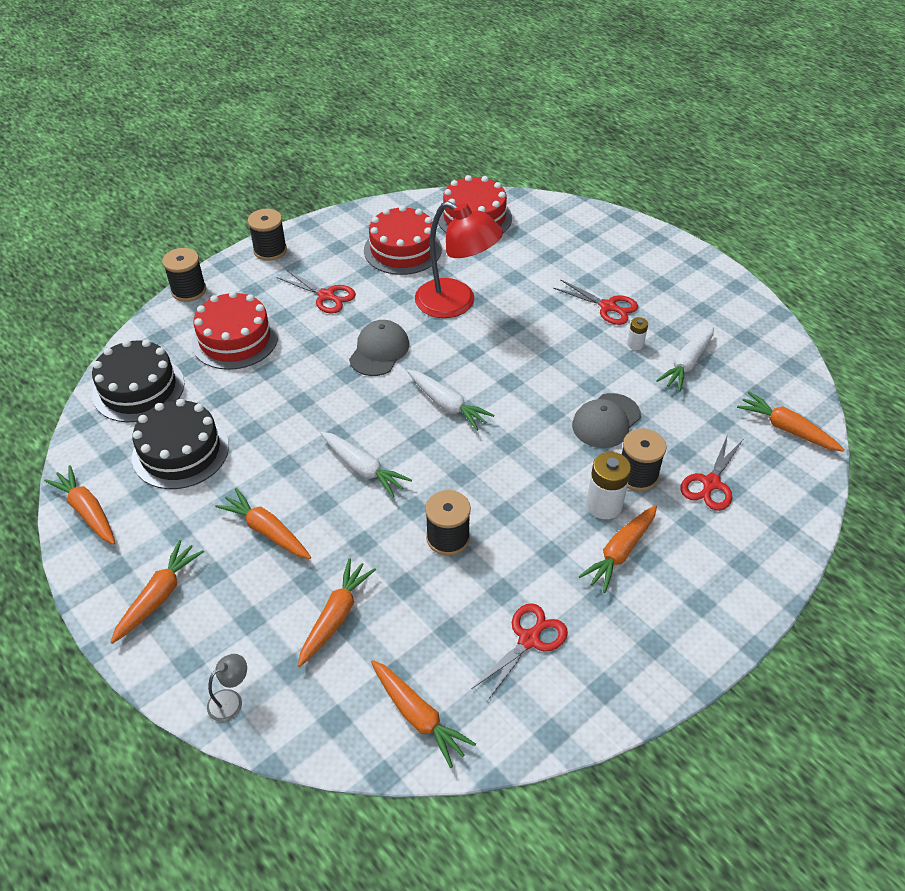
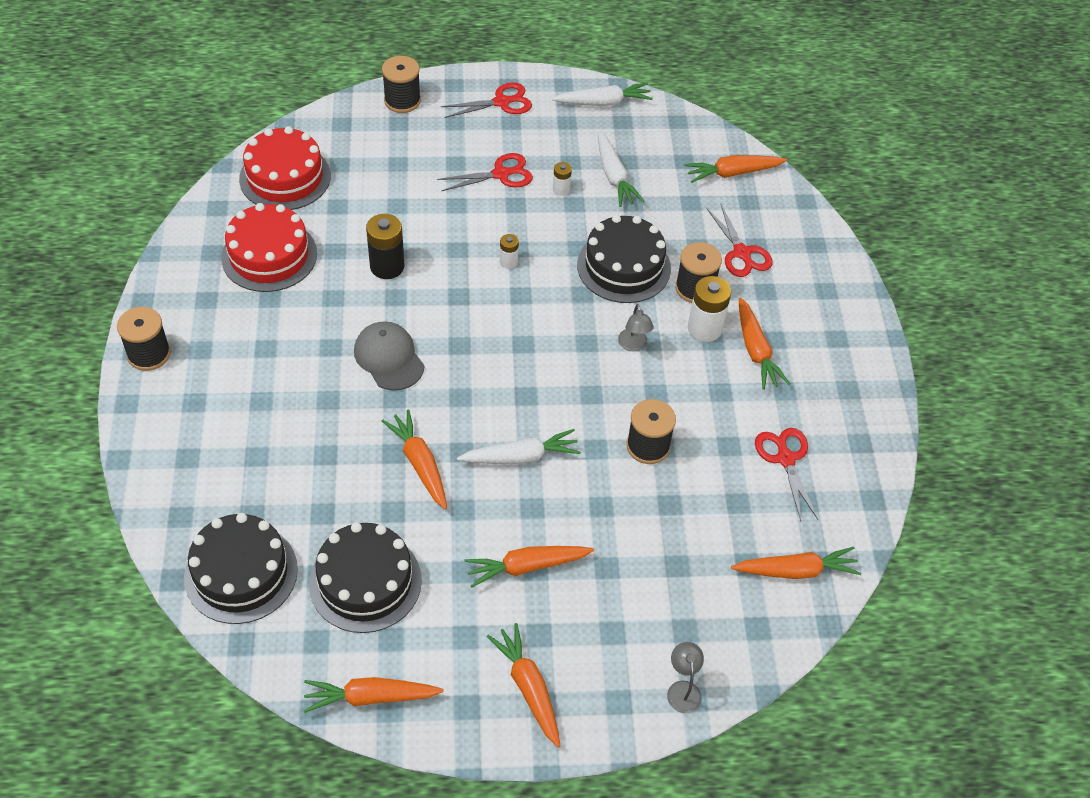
camera: 55 degrees left, 5 degrees up
(189, 290) = (134, 454): black spool -> black spool (402, 101)
(235, 339) = (253, 456): red cake -> none
(326, 296) = (270, 351): red scissors -> red scissors (502, 102)
(336, 616) = (660, 569): orange carrot -> orange carrot (419, 463)
(447, 405) = (505, 353): white carrot -> white carrot (603, 102)
(456, 304) = (387, 266): red lamp -> black battery
(533, 357) = (508, 262): none -> white battery
(536, 471) = (633, 345): none -> grey lamp
(606, 421) = (623, 266): grey cap -> black cake

